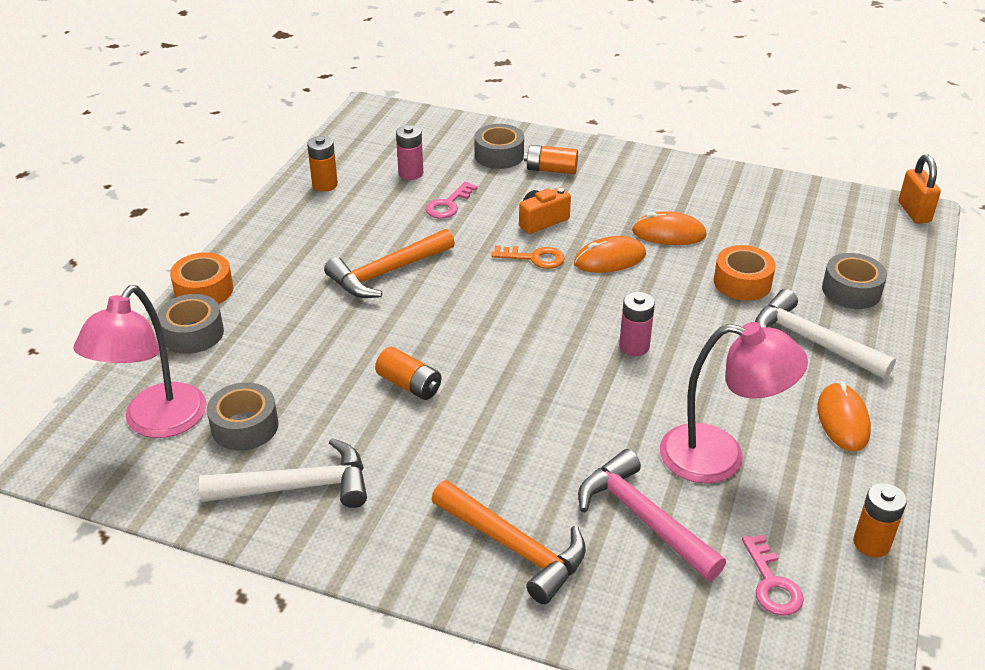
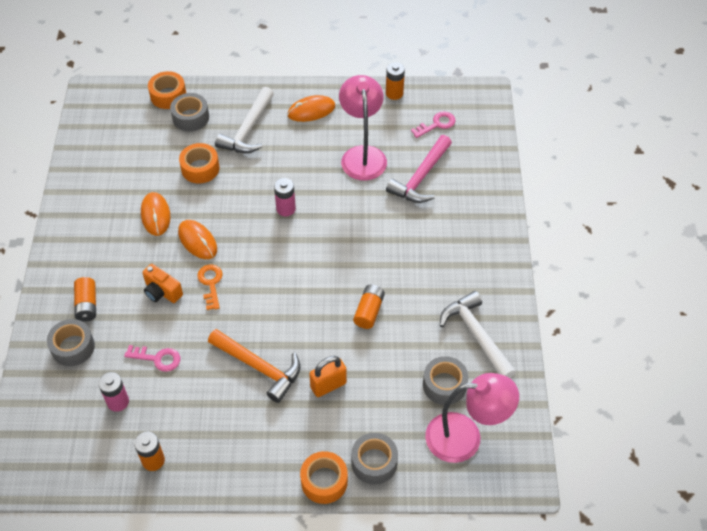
camera: 110 degrees left, 15 degrees up
(514, 547) = (466, 224): orange hammer -> none
(904, 277) = (168, 95): none -> orange tape
(914, 212) = (91, 95): orange padlock -> orange padlock (328, 385)

